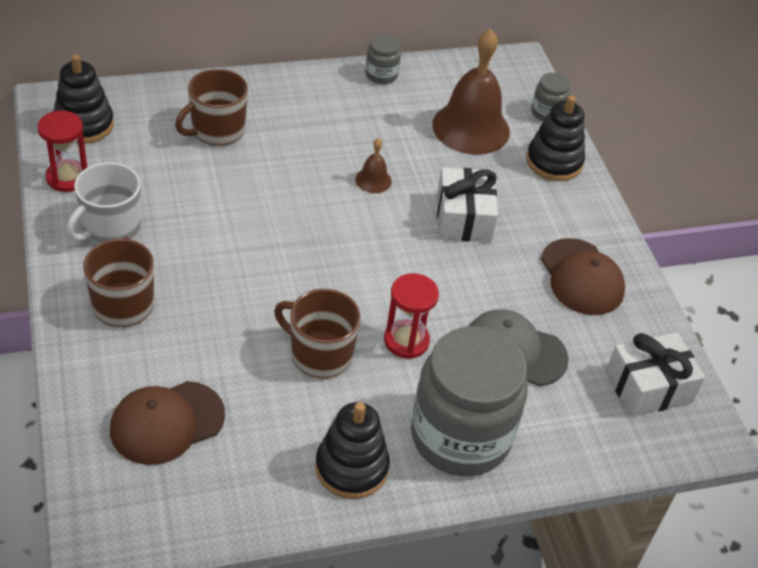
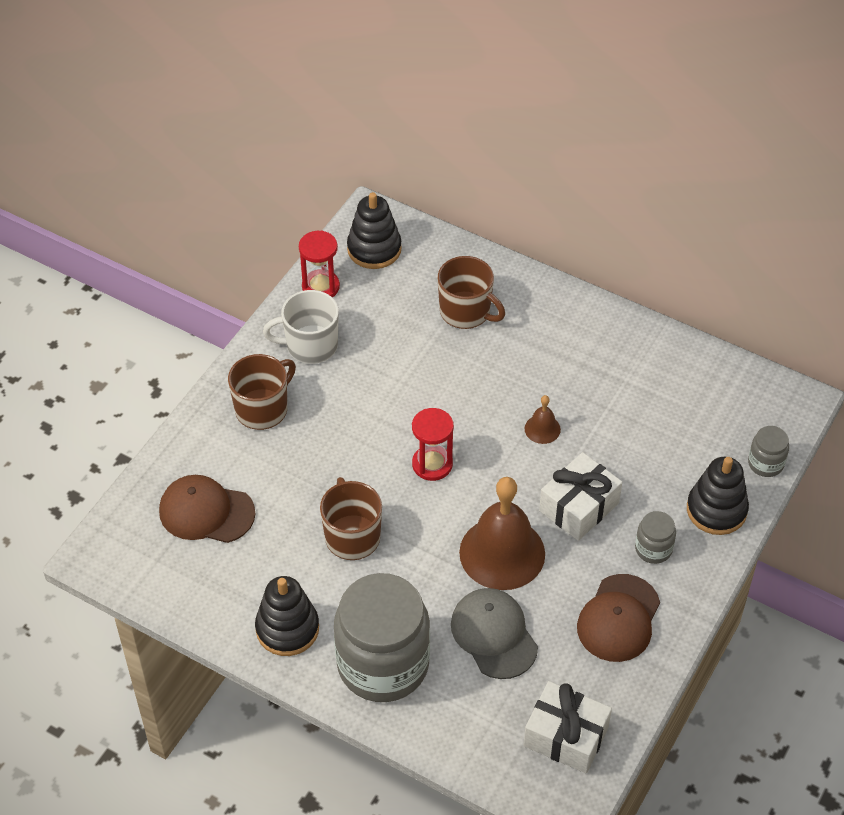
camera: 50 degrees right, 5 degrees up
(217, 130) = (466, 312): brown mug -> brown mug turned 150 degrees counterclockwise
(381, 75) = (655, 340): grey jar -> grey jar (653, 549)
(406, 341) = (423, 570): red hourglass -> red hourglass (432, 464)
(471, 128) = (678, 435): brown bell -> brown bell (502, 553)

